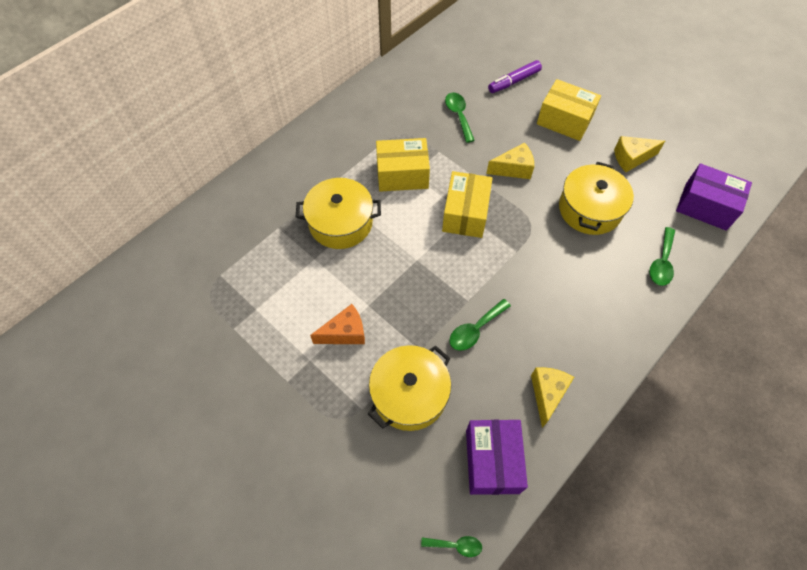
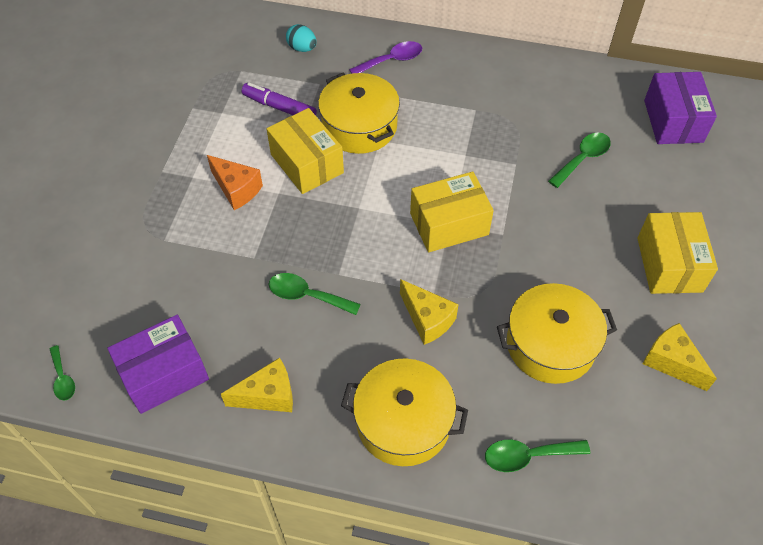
camera: 60 degrees right, 5 degrees down
(231, 221) = (302, 48): none -> turquoise egg
(291, 171) = (392, 60): none -> purple spoon
(402, 174) = (458, 147): yellow box -> yellow box (307, 163)
(409, 394) = (200, 271): yellow pot -> yellow pot (403, 422)
(513, 169) = (548, 243): yellow cheese -> yellow cheese (427, 319)
(514, 81) = (685, 188): purple marker -> purple marker (279, 107)
(705, 206) = (663, 481): purple box -> purple box (673, 121)

